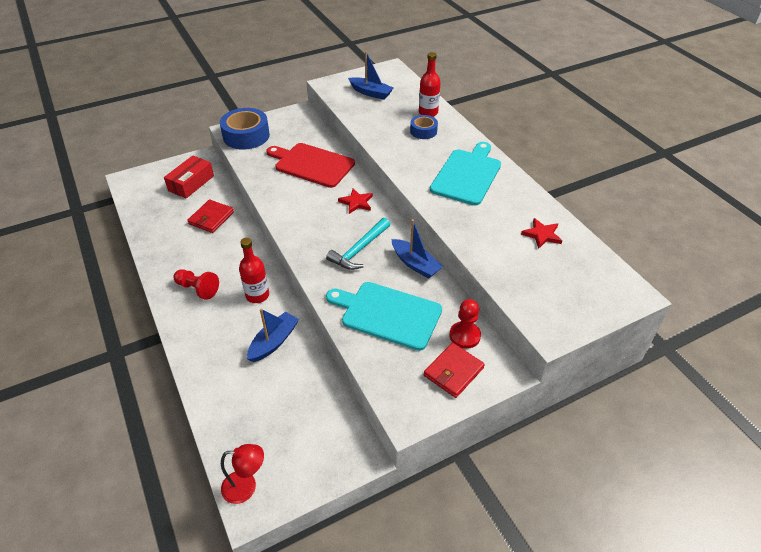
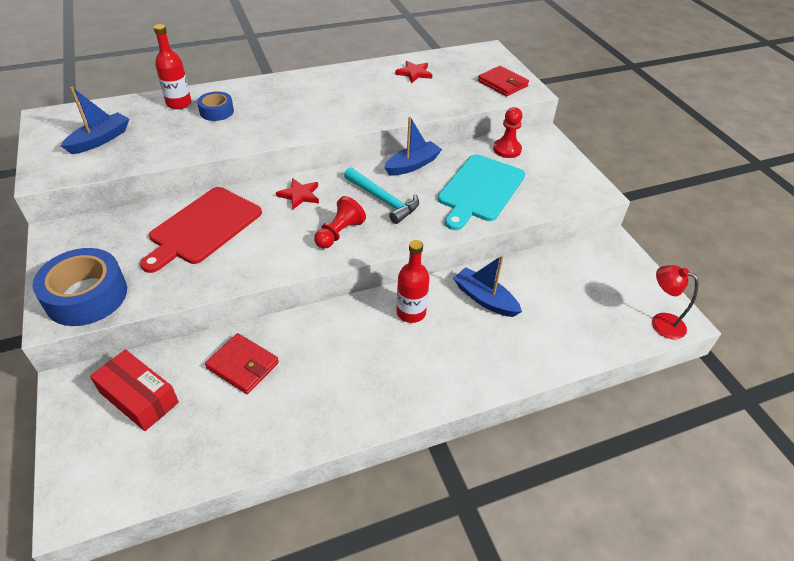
camera: 85 degrees left, 0 degrees up
(198, 289) = (390, 375): red pawn -> red pawn (339, 233)
(246, 487) = (661, 322): red lamp -> red lamp turned 60 degrees counterclockwise
(453, 372) = (547, 161): red wallet -> red wallet (502, 84)
(467, 175) = (313, 96): turquoise cutting board -> none

